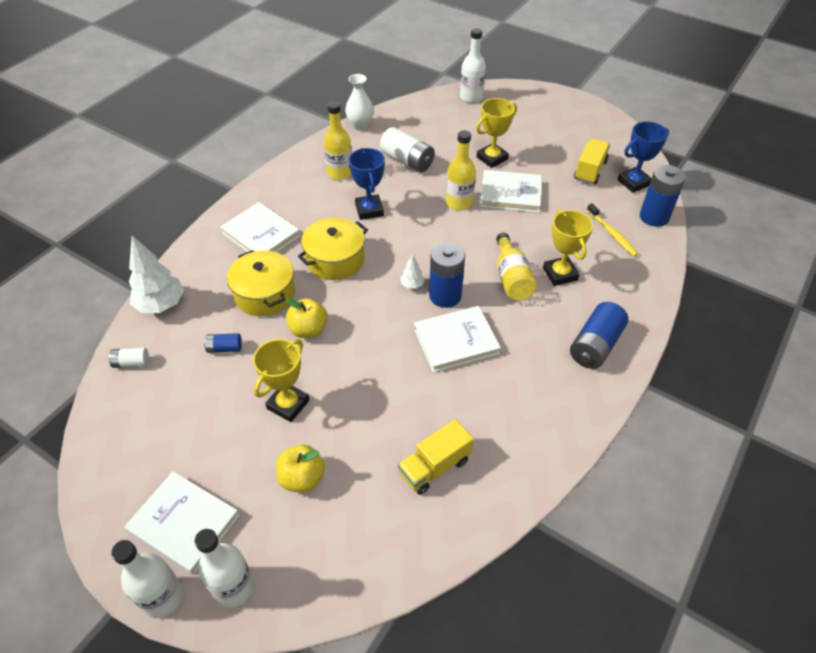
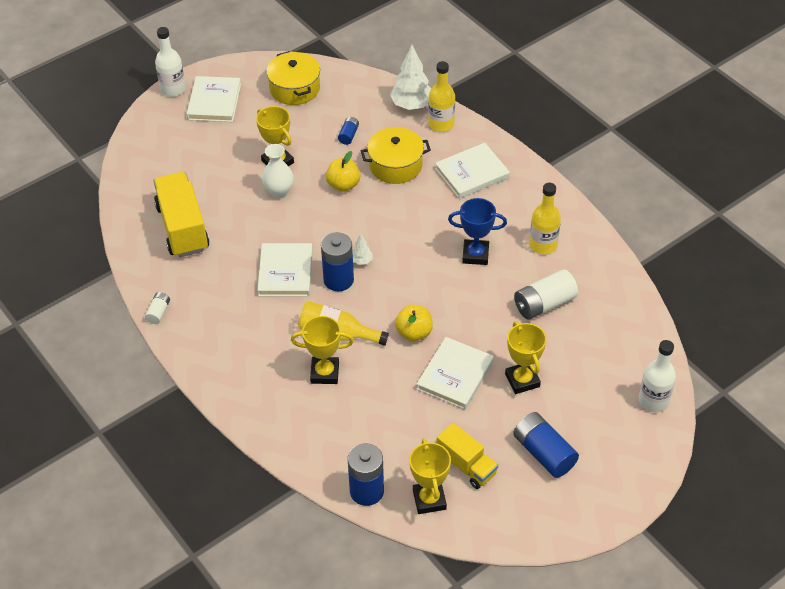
camera: 110 degrees right, 0 degrees up
(131, 363) = (359, 86): white battery -> white battery (158, 312)
(184, 523) = (214, 102): white book -> white book turned 45 degrees counterclockwise
(233, 587) = (160, 118): white bottle -> none
(302, 478) = (214, 159): yellow apple -> yellow apple (414, 333)
(335, 259) = (417, 216): yellow pot -> yellow pot (294, 88)
(360, 126) = (623, 279): white vase -> white vase (279, 192)
(434, 467) = (183, 228): yellow truck -> yellow truck, size x1.62
(459, 202) = (459, 328): yellow bottle -> yellow bottle (441, 124)
(595, 345) = (232, 364): blue battery -> blue battery (544, 453)
(612, 234) = (358, 440): yellow toothbrush -> none
(633, 182) = (429, 499): blue trophy -> yellow trophy

